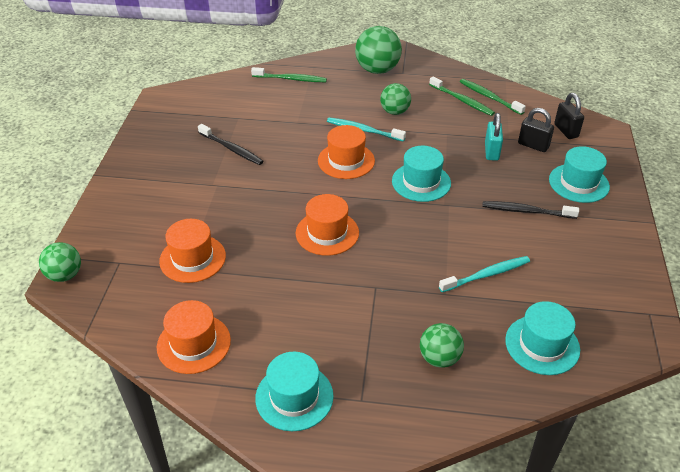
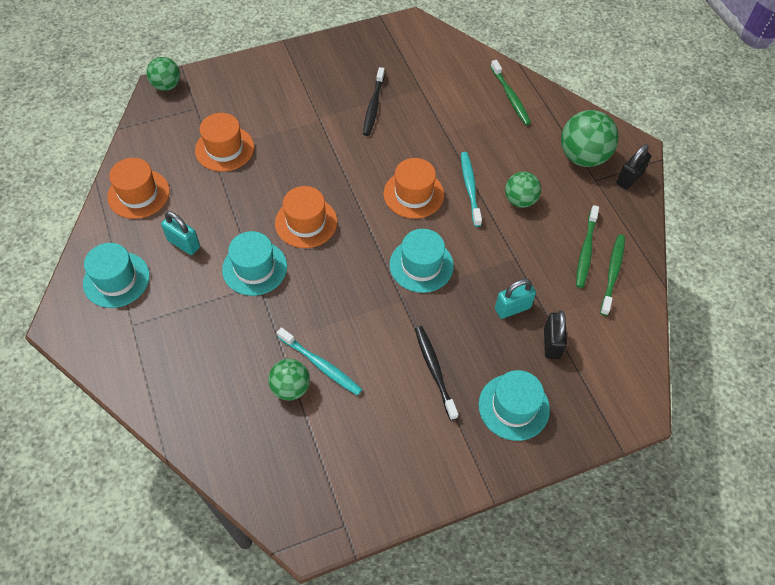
camera: 60 degrees right, 15 degrees up
(288, 326) = (184, 244): none -> turquoise padlock
(439, 358) = (200, 363): green ball -> green ball (291, 388)
(542, 345) = (254, 439): turquoise hat -> turquoise hat (254, 268)
(566, 131) = (603, 368): black padlock -> black padlock (629, 178)

